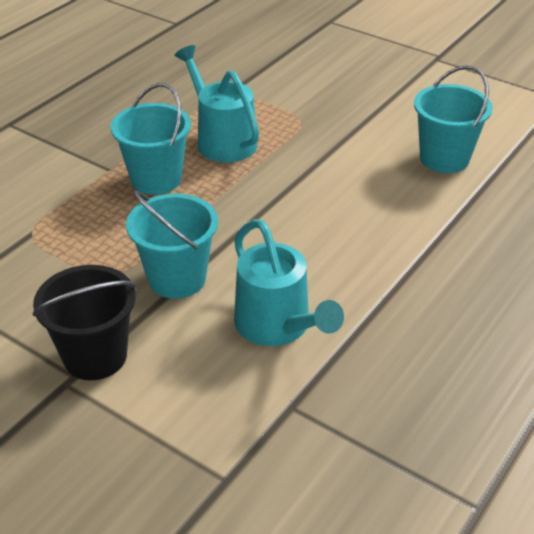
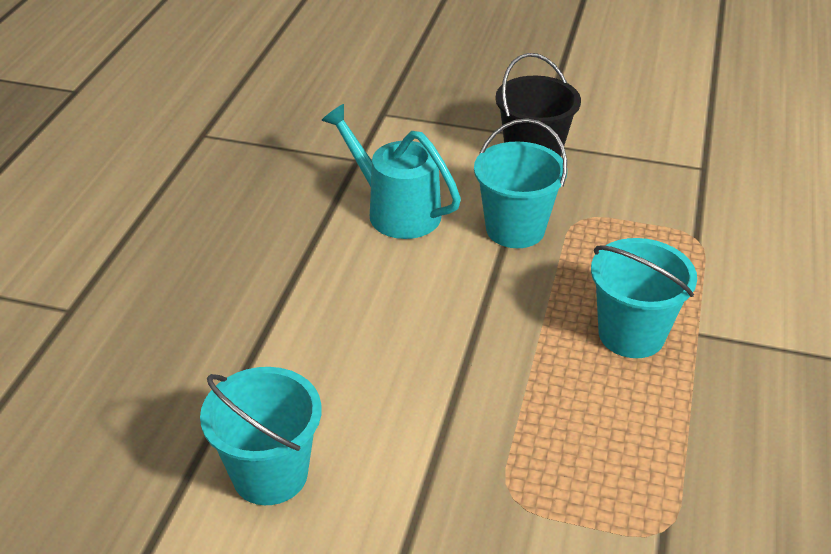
camera: 160 degrees right, 0 degrees up
(222, 140) = (600, 421): turquoise watering can -> none

